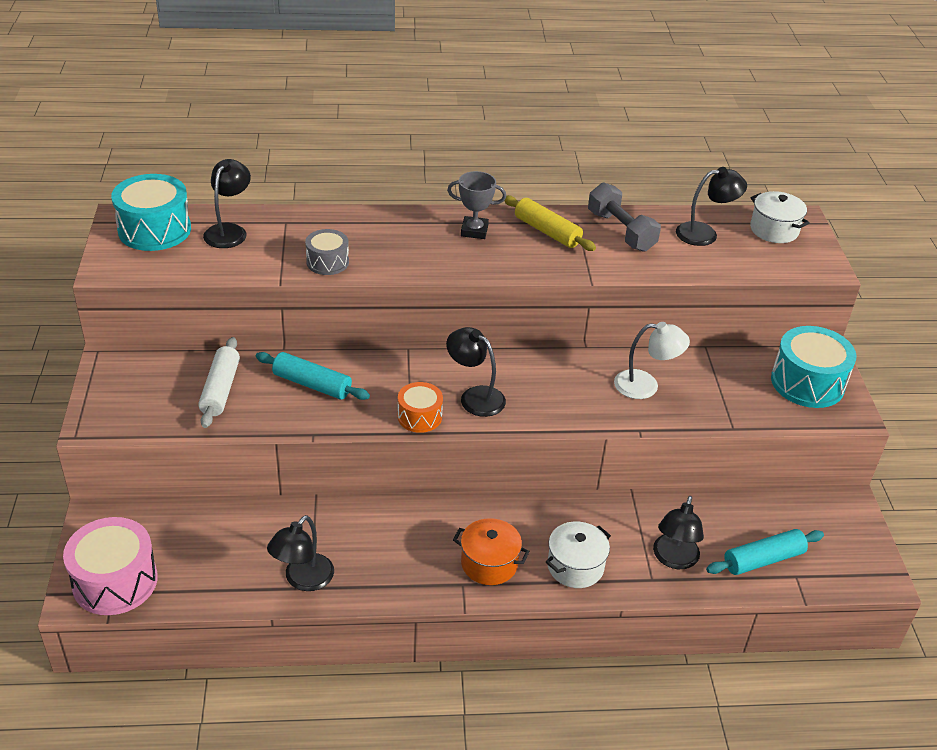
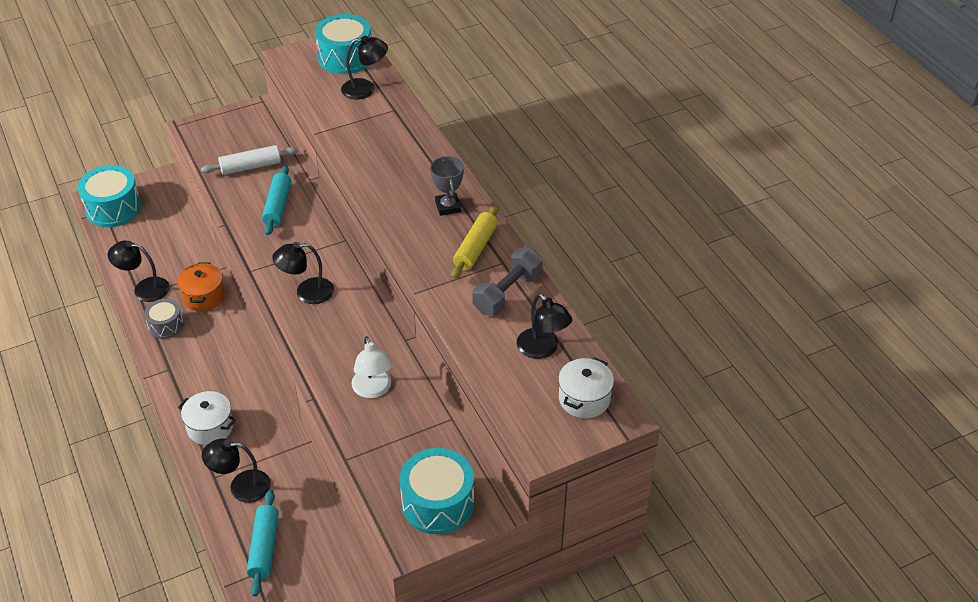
camera: 70 degrees right, 5 degrees up
(115, 581) = (113, 208): pink drum -> turquoise drum
(327, 262) = (356, 146): grey drum -> grey drum (166, 325)
(419, 417) = (269, 270): orange drum -> none
(475, 397) = (306, 292): black lamp -> black lamp turned 120 degrees counterclockwise
(489, 563) = (194, 377): orange pot -> orange pot (203, 296)
(763, 560) = (264, 547): turquoise rolling pin -> turquoise rolling pin turned 45 degrees clockwise

